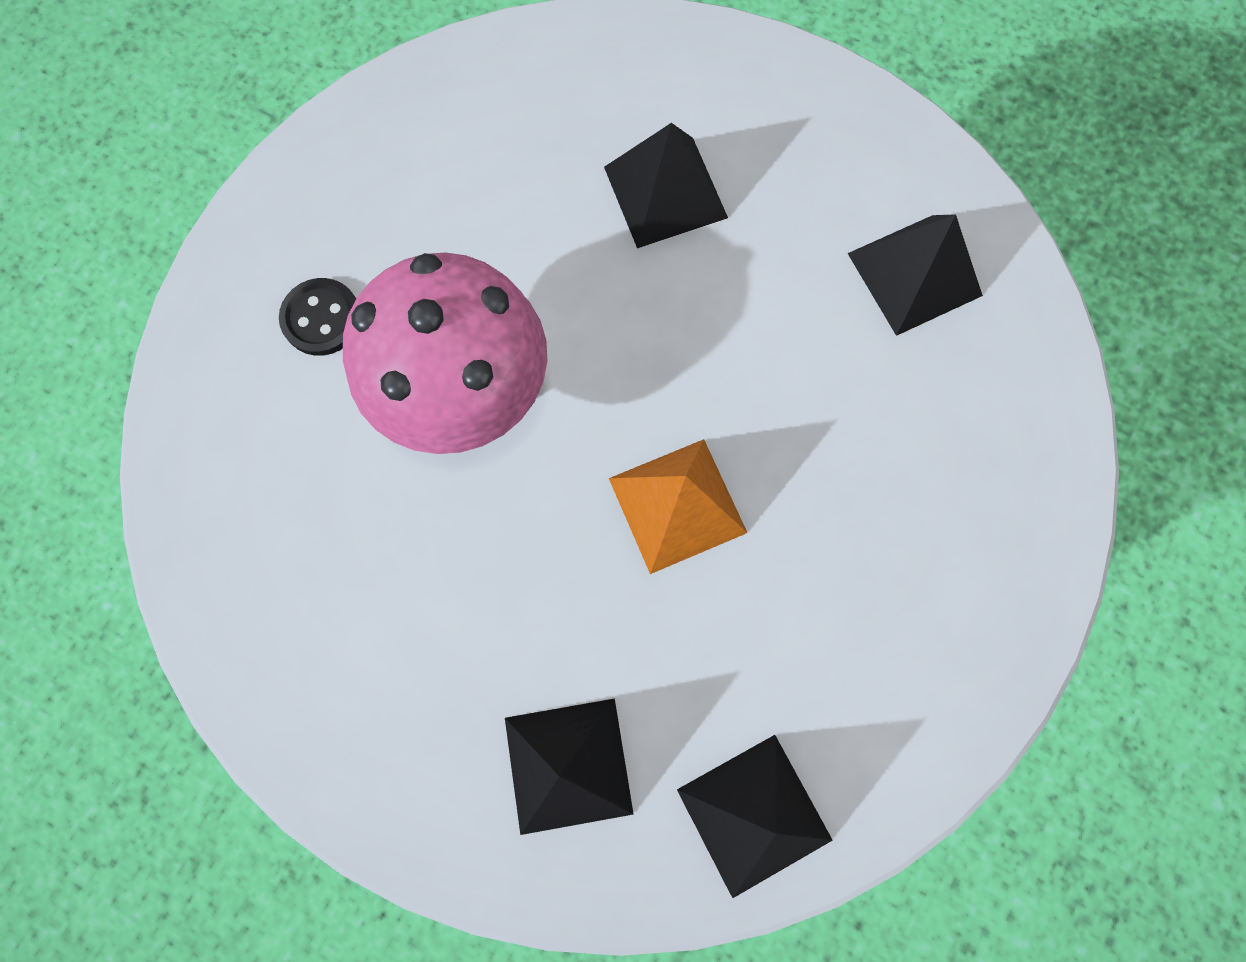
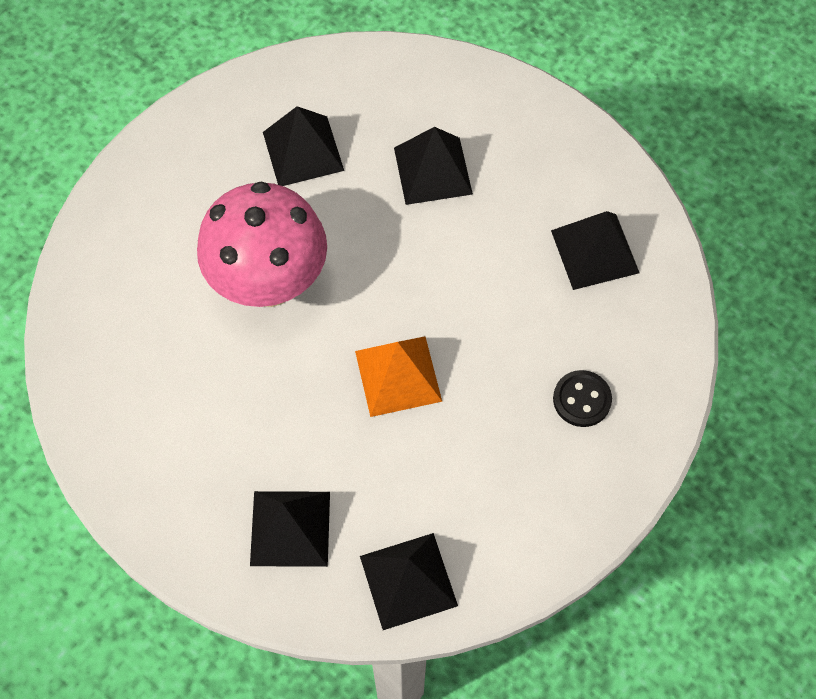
camera: 10 degrees right, 10 degrees down
(322, 318) = (182, 217): black button -> black button (582, 399)
(476, 192) = (303, 151): none -> black pyramid

